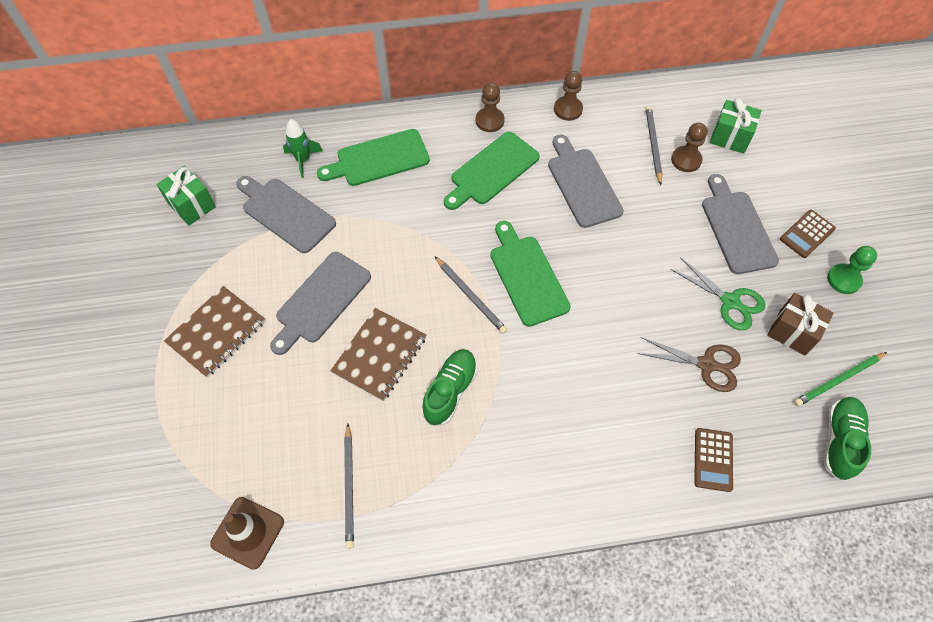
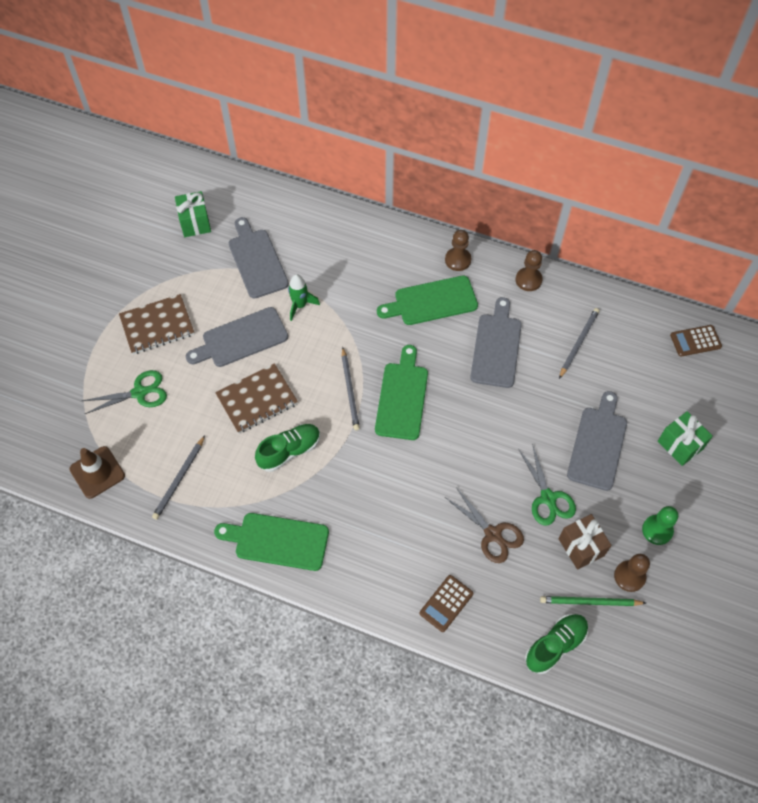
camera: 30 degrees right, 0 degrees up
(242, 416) = (139, 393): none -> green scissors
(303, 160) = (294, 225): green rocket -> green rocket (300, 305)
(378, 159) = (351, 251): green cutting board -> green cutting board (277, 541)
(686, 160) = (597, 369): brown pawn -> brown pawn (629, 576)
(730, 137) = (650, 368): green gift -> green gift (680, 445)
(807, 234) = (654, 479): brown calculator -> brown calculator (695, 341)

